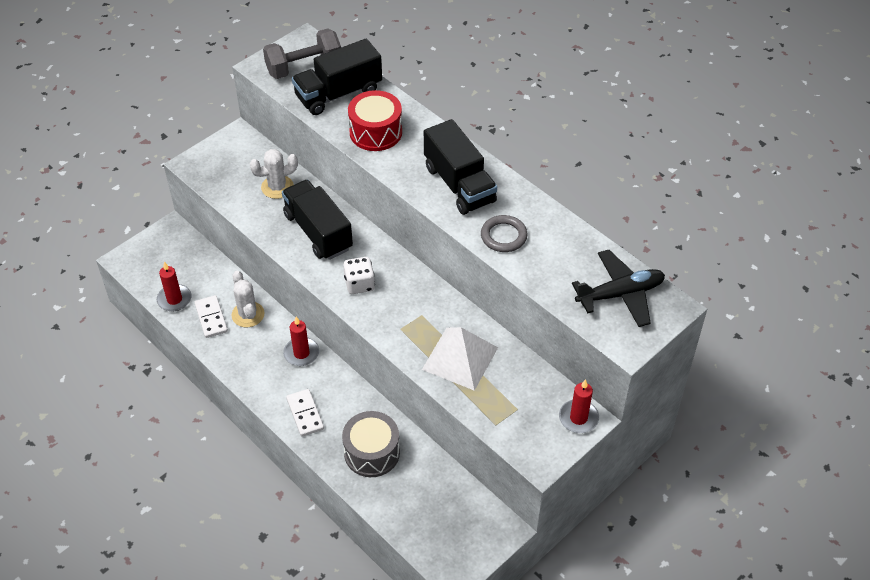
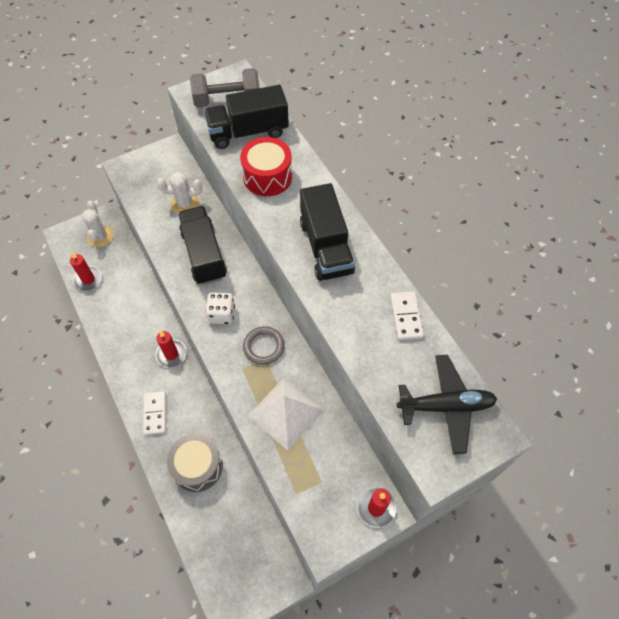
camera: 15 degrees right, 10 degrees up
(211, 318) = (111, 303): white domino -> white domino (406, 317)
(248, 314) = (141, 307): white cactus -> white cactus (100, 236)
(503, 236) = (350, 312): grey ring -> grey ring (264, 347)

